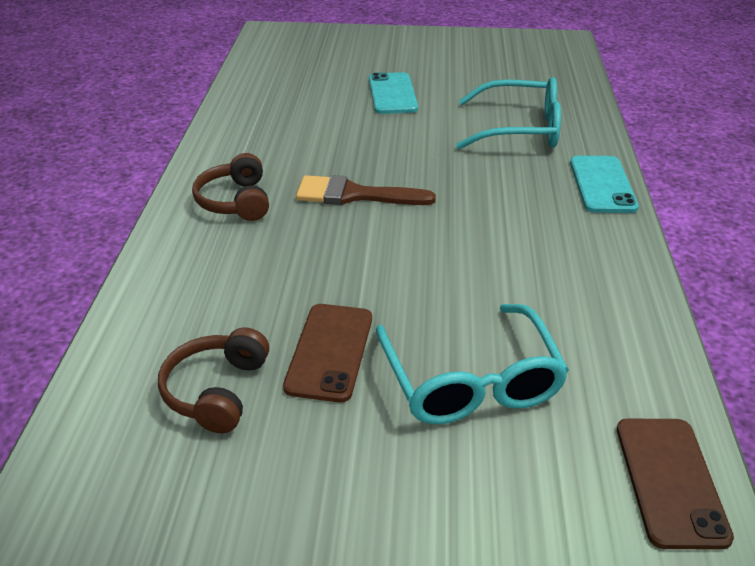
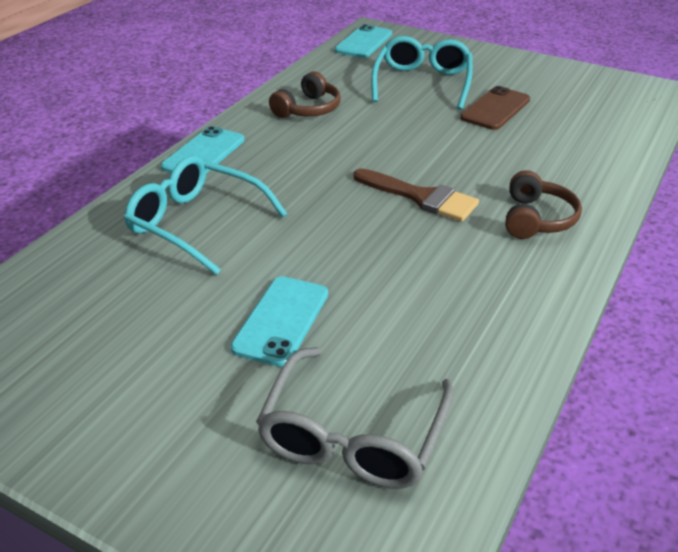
camera: 155 degrees left, 0 degrees up
(216, 391) = (569, 108): brown headphones -> brown headphones (308, 109)
(311, 65) = (353, 435): none -> grey glasses
(670, 481) = (364, 42): brown phone -> turquoise phone

